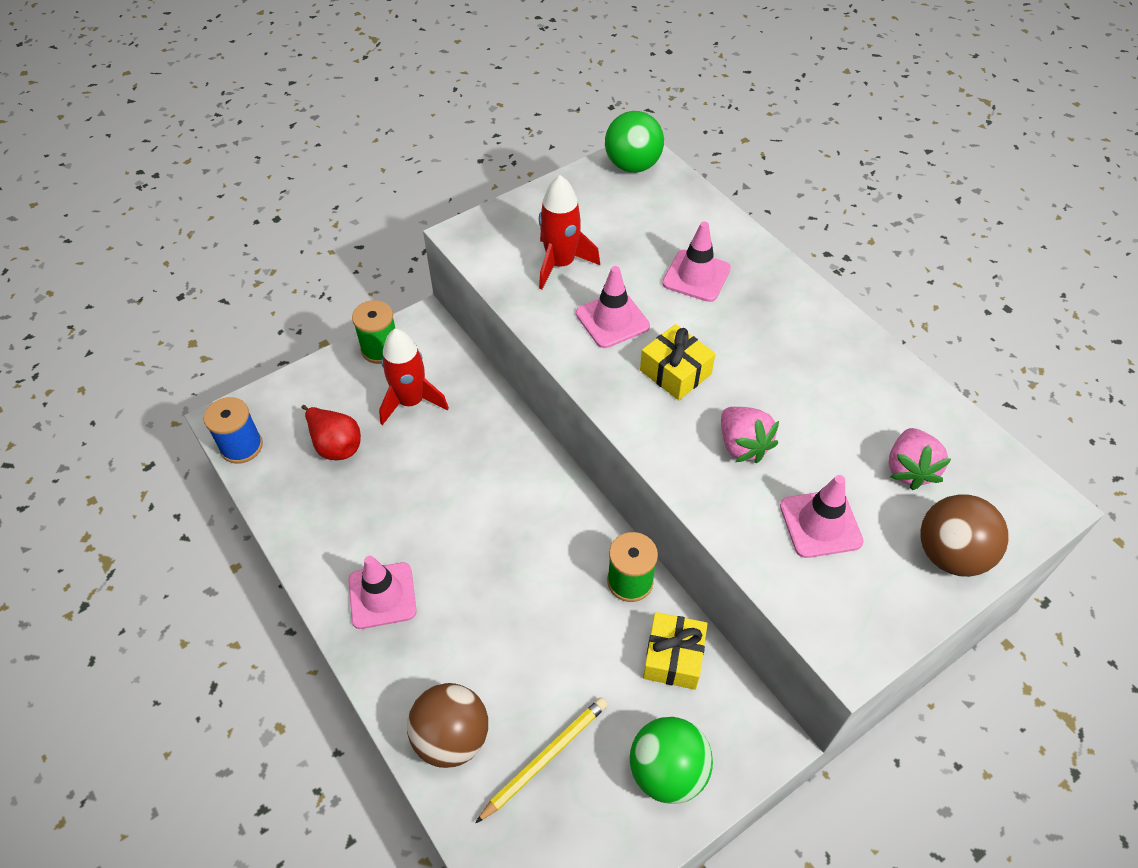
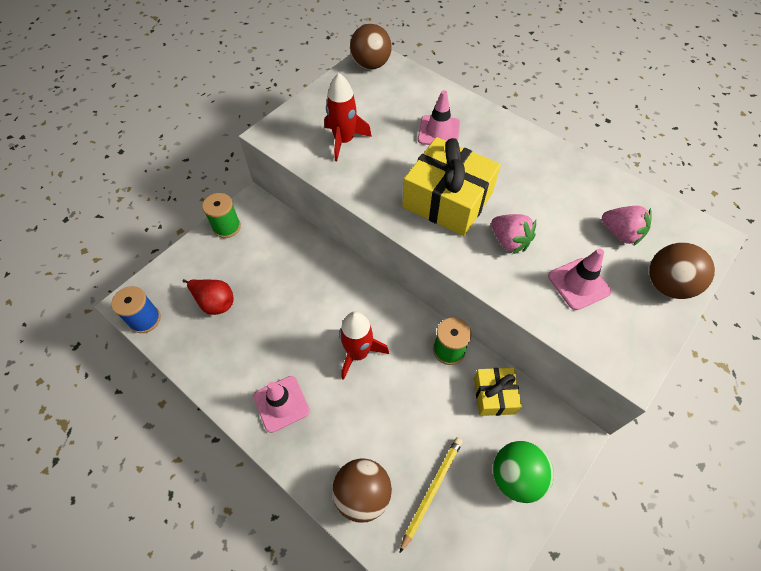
camera: 15 degrees left, 5 degrees up
(411, 401) = (260, 259): red rocket -> red rocket (358, 353)
(612, 320) = (392, 173): pink traffic cone -> none
(632, 166) = (371, 65): green ball -> brown ball
(675, 372) = (447, 200): yellow gift -> yellow gift, size x1.85
(909, 469) = (621, 233): pink strawberry -> pink strawberry turned 45 degrees counterclockwise

